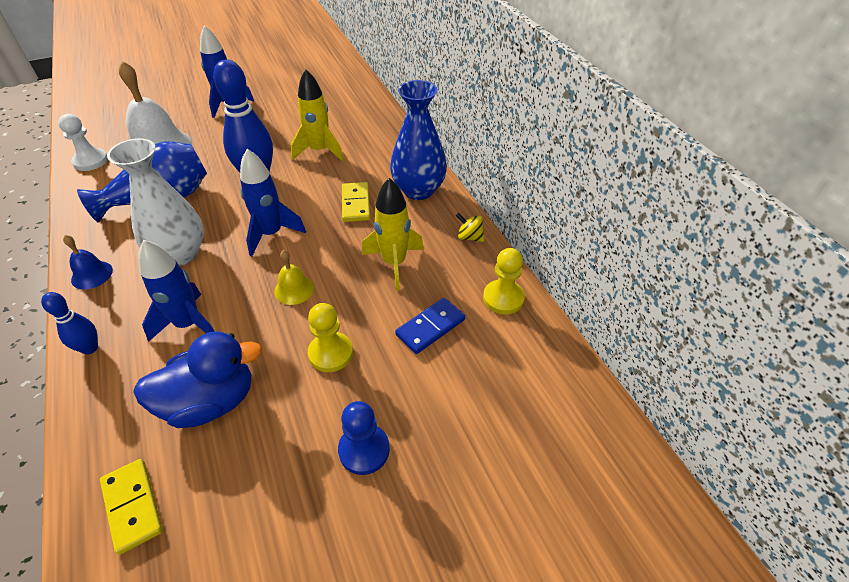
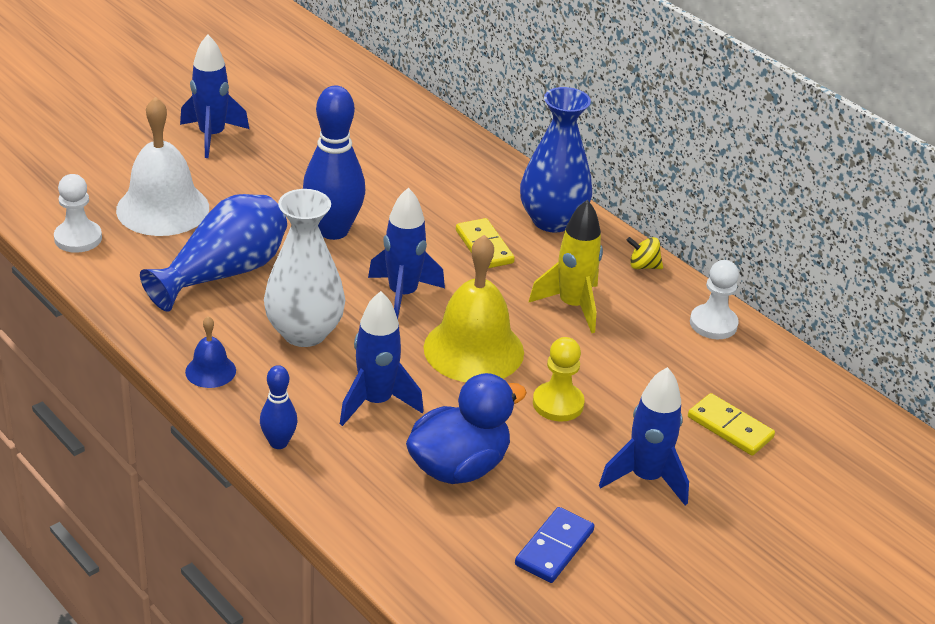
camera: 20 degrees left, 10 degrees down
(132, 506) = (446, 561): yellow domino -> yellow domino (730, 427)
(294, 289) = (473, 349): yellow bell -> yellow bell, size x2.07
(319, 151) = (393, 187): yellow rocket -> none
(364, 450) = (646, 478): blue pawn -> blue rocket
(430, 327) = (650, 363): blue domino -> blue domino (554, 548)
(503, 298) = (713, 324): yellow pawn -> white pawn

